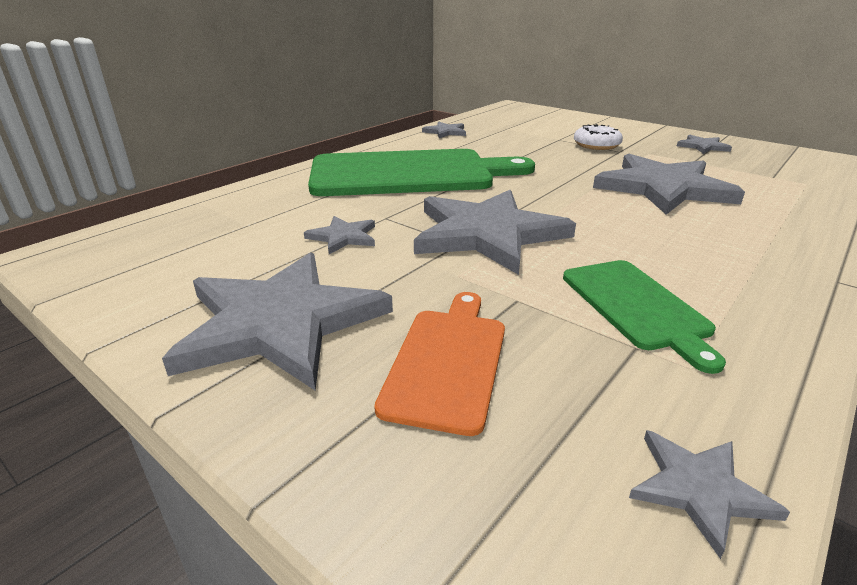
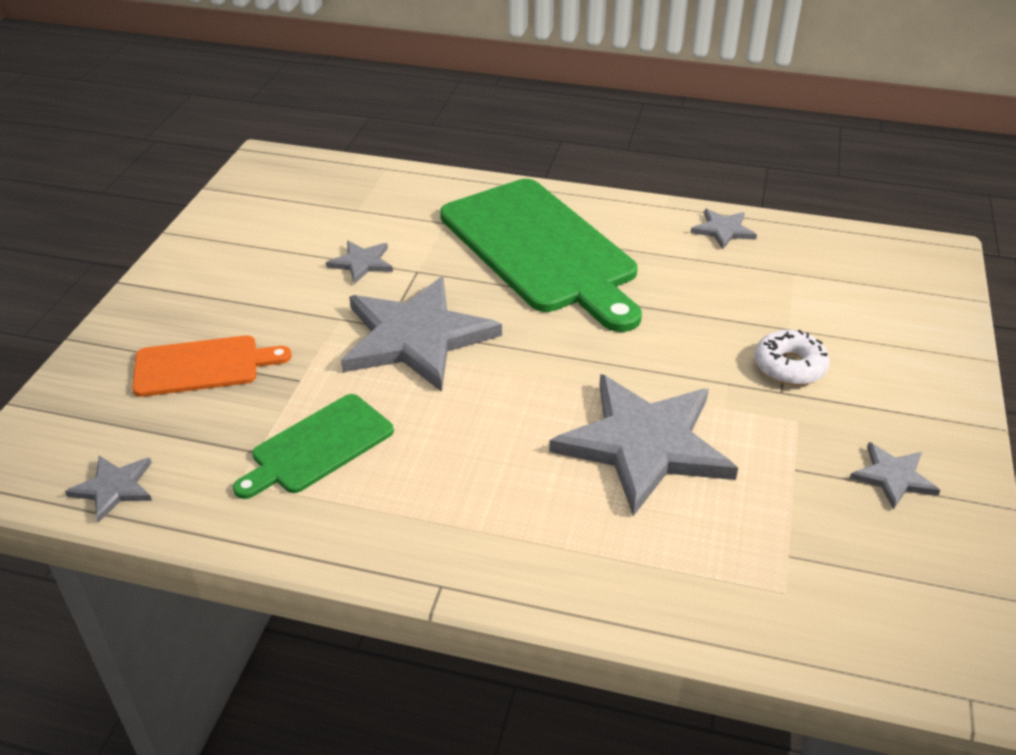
camera: 65 degrees right, 10 degrees up
(280, 322) = (220, 284): grey star -> none

